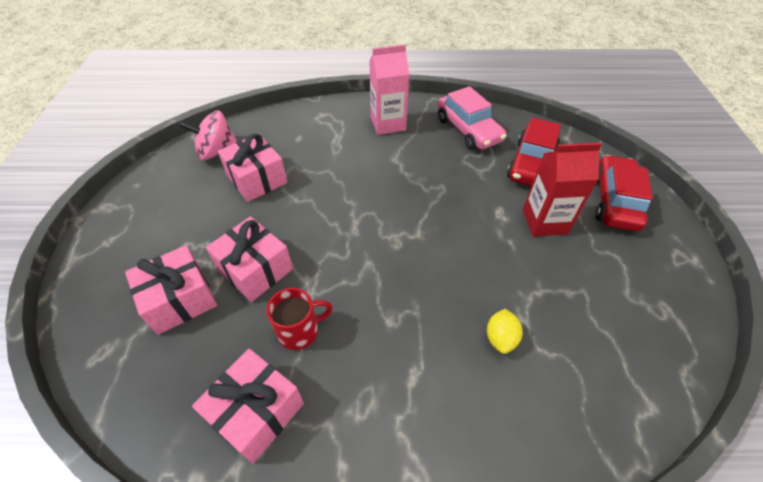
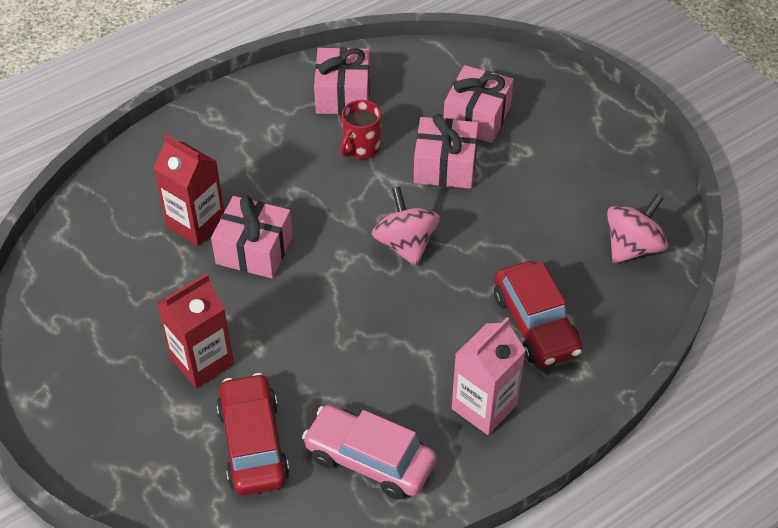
camera: 145 degrees right, 0 degrees up
(257, 179) = (548, 241): pink gift -> pink gift (254, 250)
(345, 226) = (405, 244): none -> pink spinning top
(500, 338) = (196, 224): yellow lemon -> red carton
(614, 201) = (128, 438): red car -> red car (535, 324)

